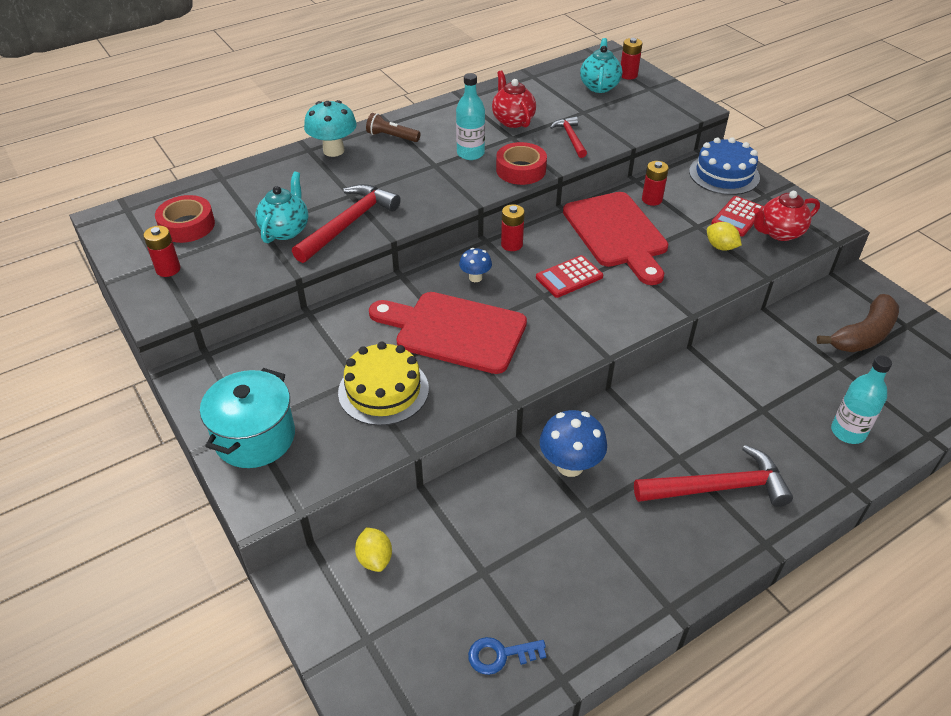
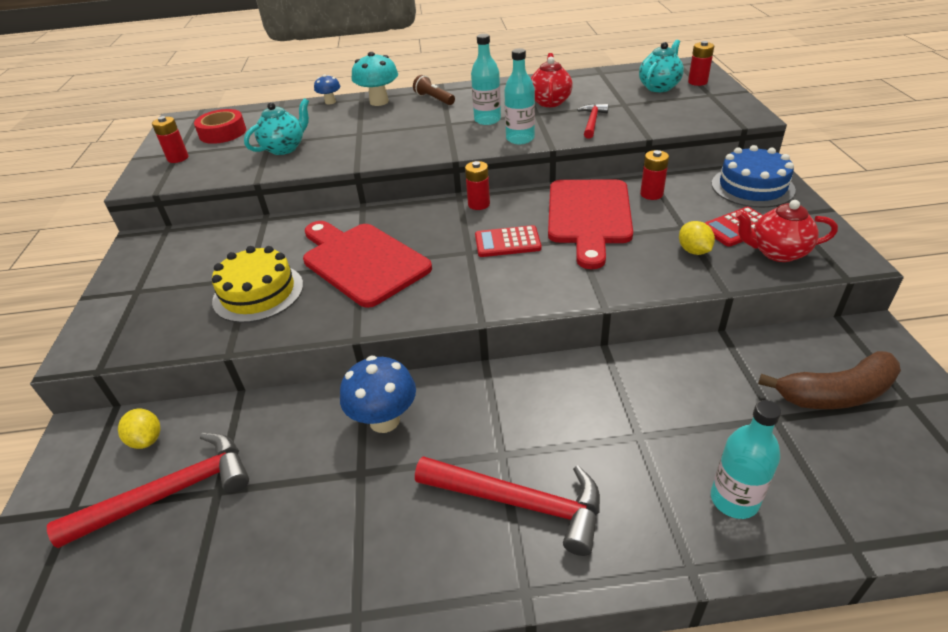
camera: 30 degrees right, 5 degrees down
(255, 437) = (131, 300): turquoise pot -> none
(349, 224) = (335, 153): red hammer -> red hammer (170, 493)
(375, 558) = (147, 439): yellow lemon -> yellow lemon turned 45 degrees counterclockwise
(475, 277) = (421, 223): blue mushroom -> blue mushroom (330, 102)
(500, 655) = (154, 583): blue key -> none
(521, 170) = (520, 139): red tape -> turquoise bottle

